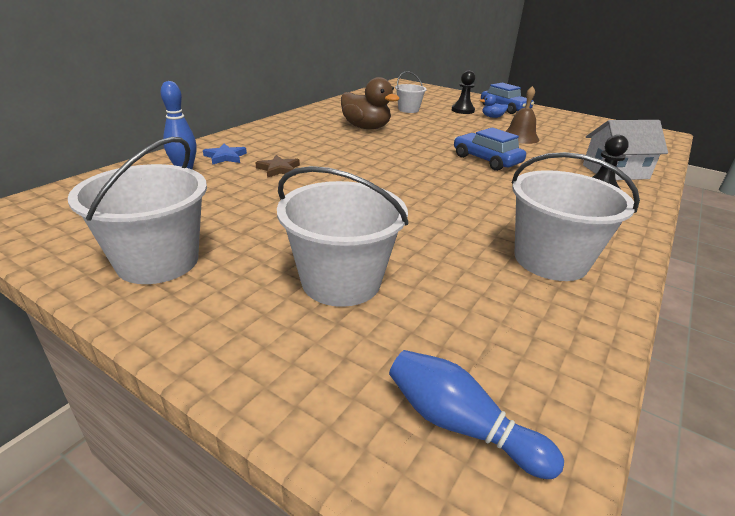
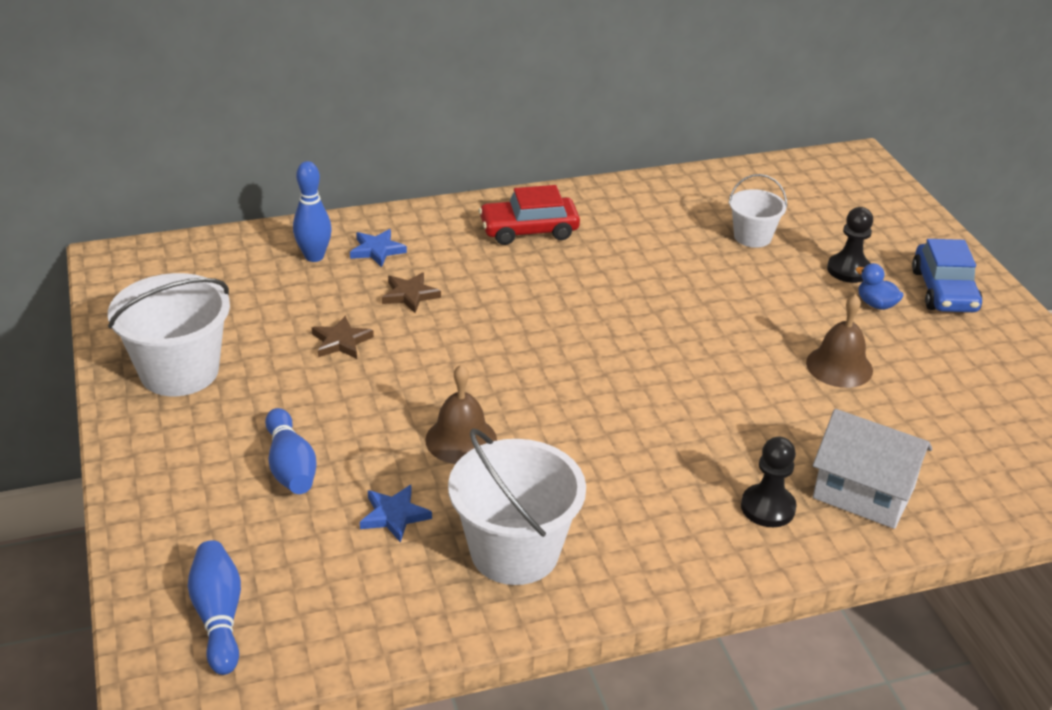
camera: 40 degrees right, 5 degrees up
(268, 202) = (341, 341): none -> brown star
(303, 129) = (529, 230): none -> red car
(341, 281) = (290, 466): white bucket -> blue bowling pin
(366, 127) = (622, 256): brown duck -> none
(423, 220) = (461, 439): none -> brown bell
(456, 276) = (394, 515): none -> blue star
(486, 160) = (697, 387): blue car -> none

